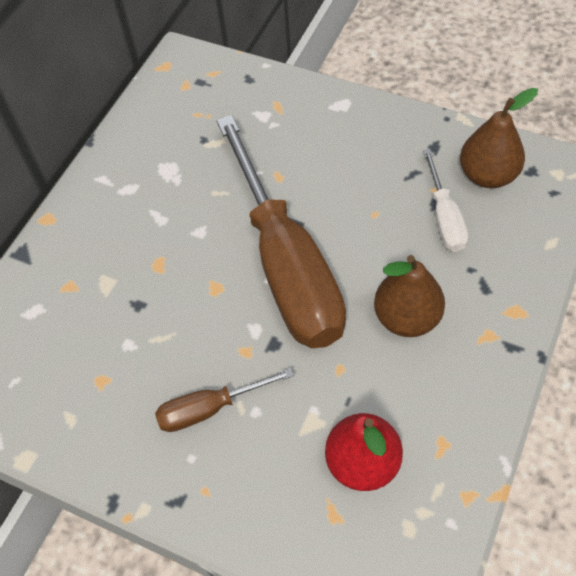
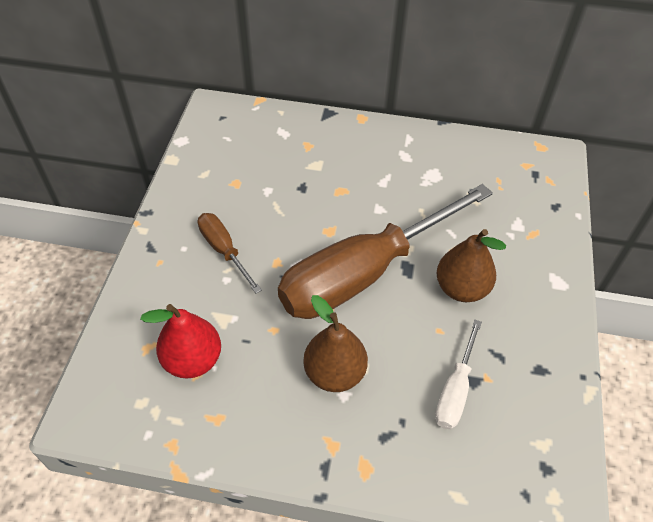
camera: 70 degrees right, 5 degrees down
(444, 217) = (455, 390): white screwdriver -> white screwdriver turned 45 degrees counterclockwise
(487, 175) = (523, 424): brown pear -> brown pear (461, 288)

